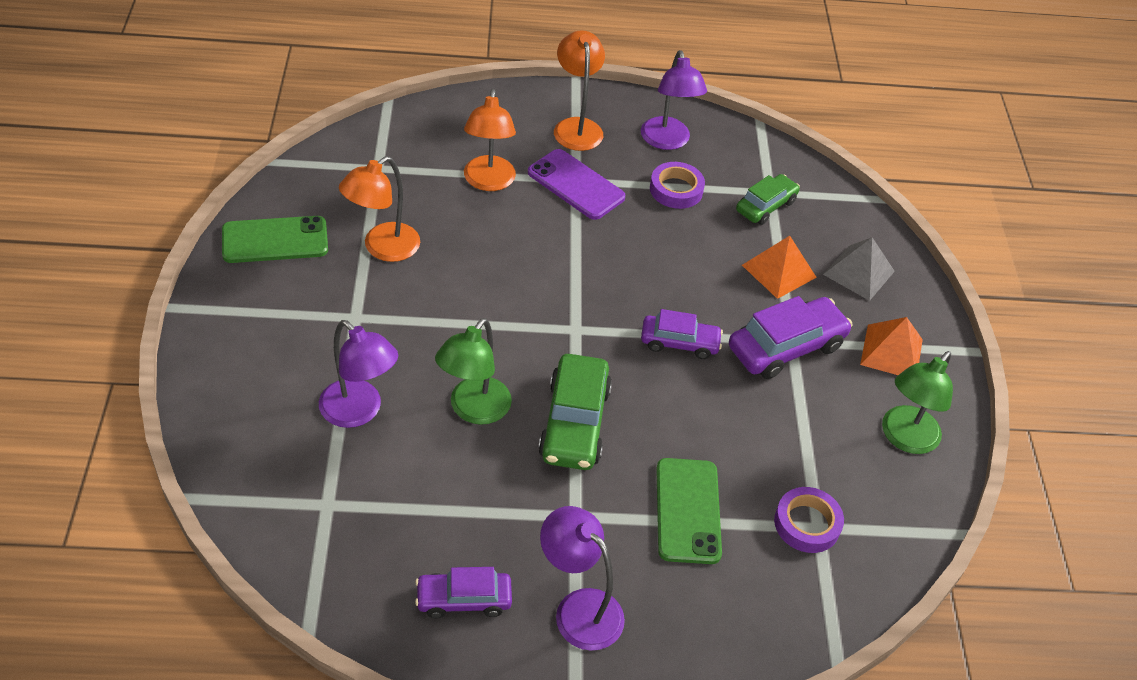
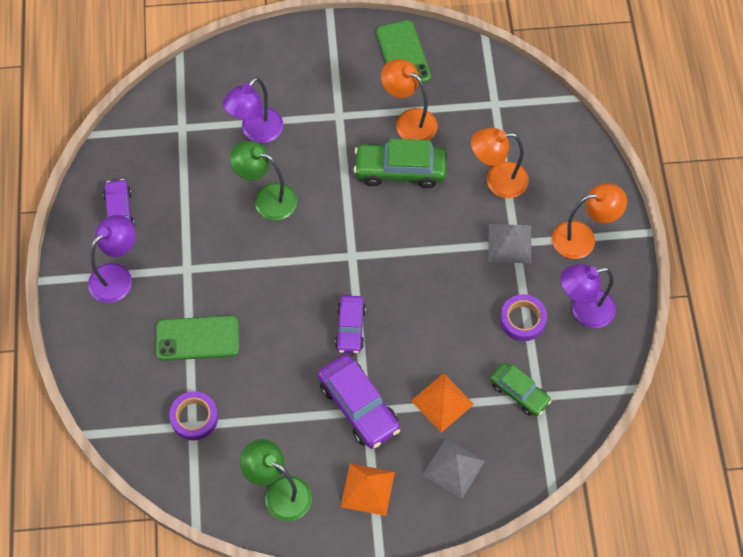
camera: 90 degrees right, 15 degrees up
(574, 423) = (264, 262): green car -> green car (400, 170)
(576, 185) = (509, 243): purple phone -> grey pyramid

